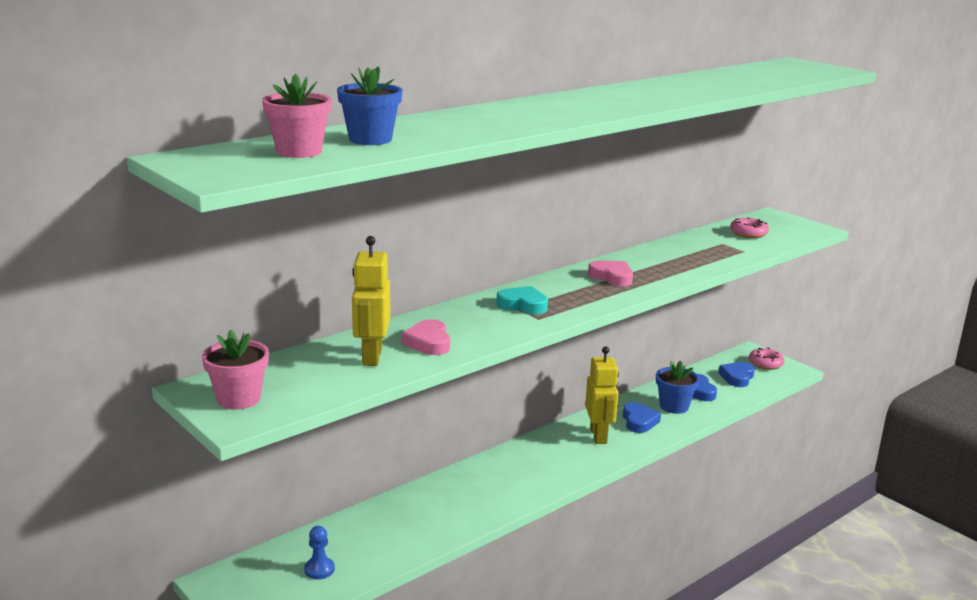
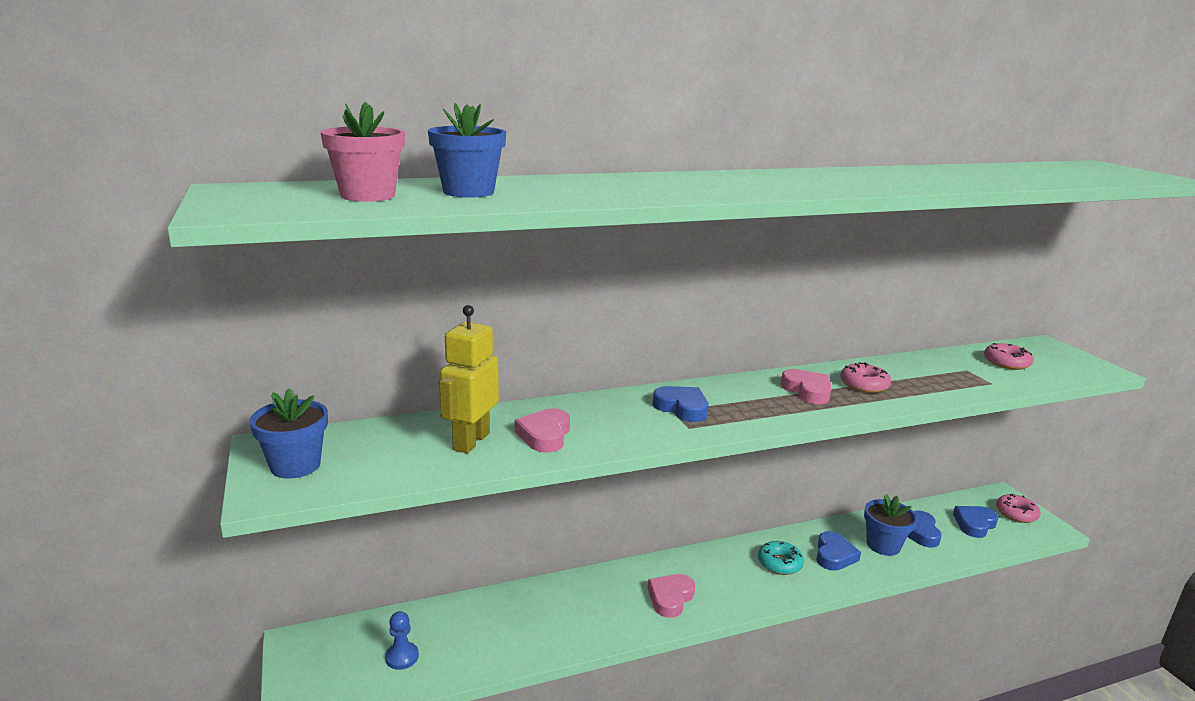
camera: 20 degrees right, 0 degrees up
(238, 399) = (295, 465): pink flower pot -> blue flower pot
(523, 305) = (682, 408): turquoise heart -> blue heart
(523, 479) = (670, 598): none -> pink heart
(599, 436) = (779, 563): yellow robot -> turquoise donut
(652, 266) = (864, 385): none -> pink donut

